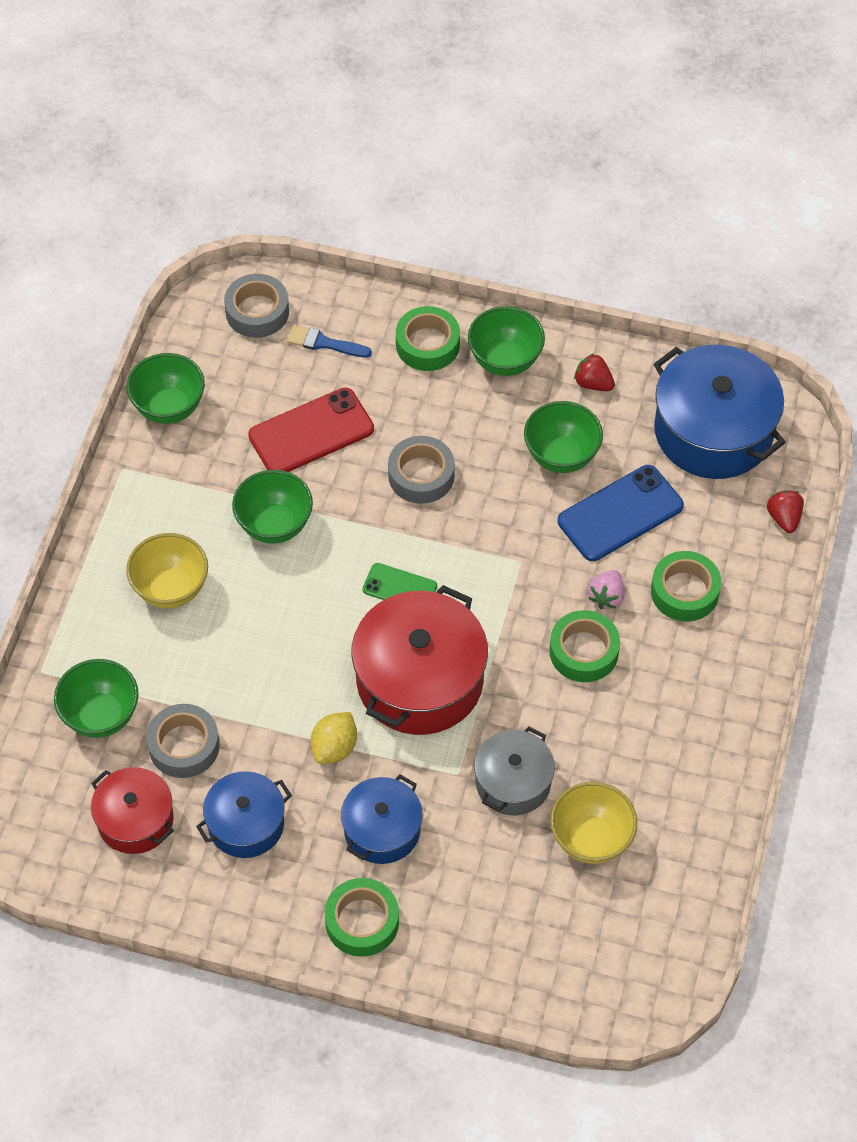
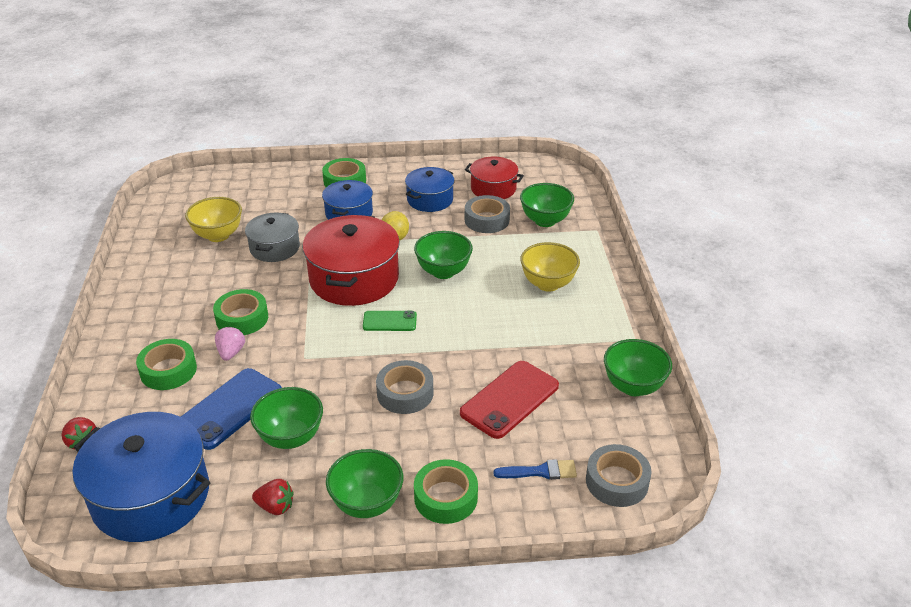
camera: 160 degrees right, 20 degrees down
(274, 525) = (500, 334): green bowl -> green bowl (443, 272)

